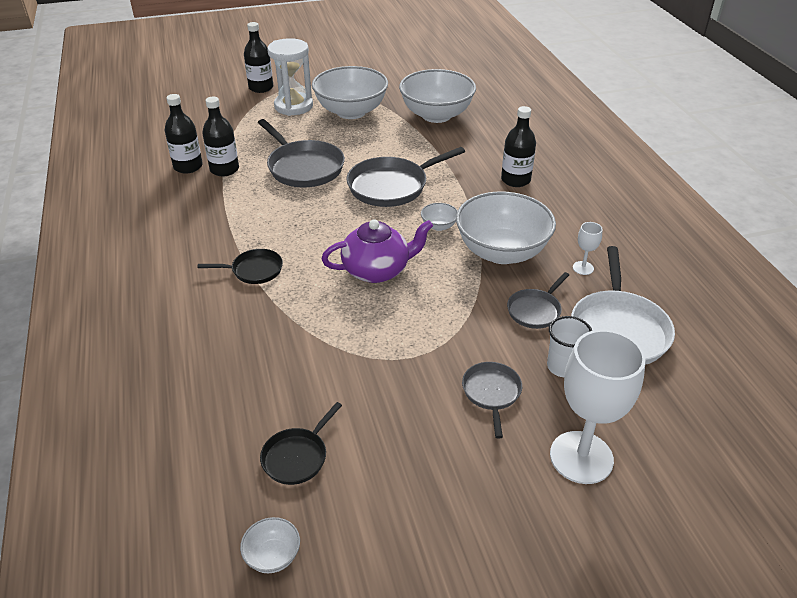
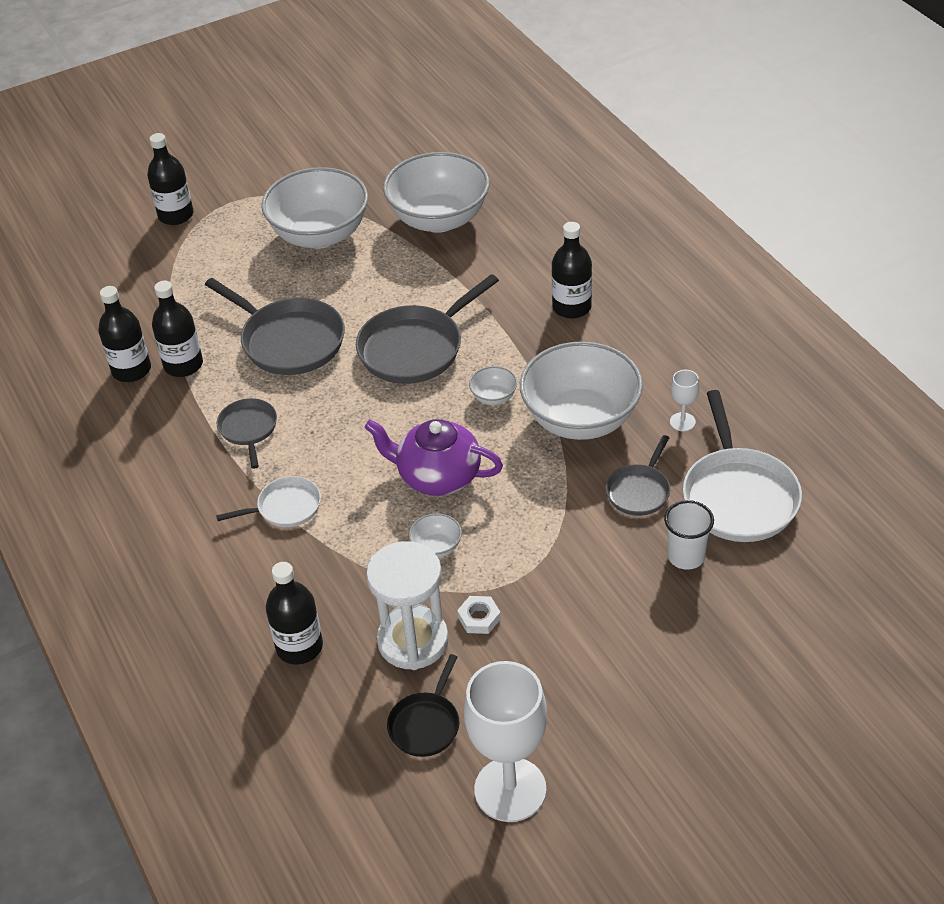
camera: 10 degrees left, 5 degrees up
(220, 371) = (299, 647): none -> black bottle
(254, 270) = (285, 507): black pan -> white pan
(273, 556) = (439, 831): white bowl -> white bowl (436, 547)
(293, 106) = (236, 240): white hourglass -> white hourglass (413, 641)
(373, 379) = (479, 618): none -> white nut
(377, 270) = (437, 476): purple teapot -> purple teapot turned 135 degrees counterclockwise
(491, 393) = (615, 605): grey pan -> grey pan (248, 429)
(581, 457) = (727, 657): white goblet -> white goblet (510, 789)

